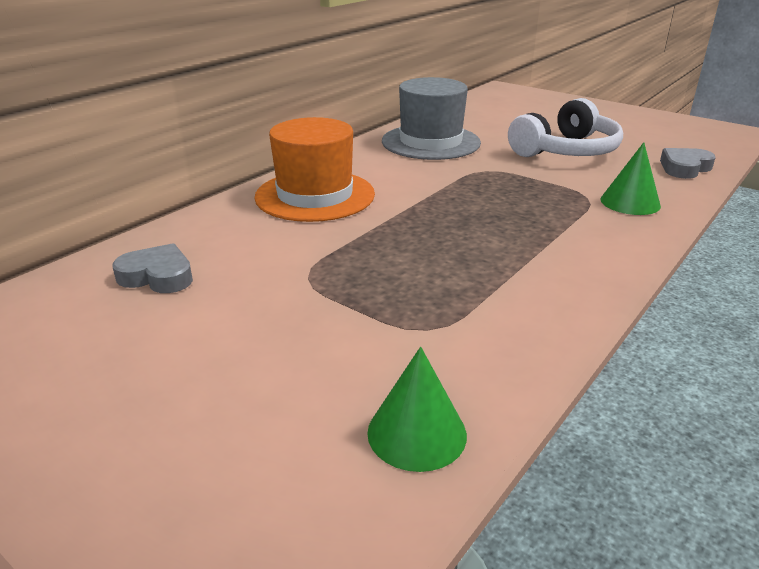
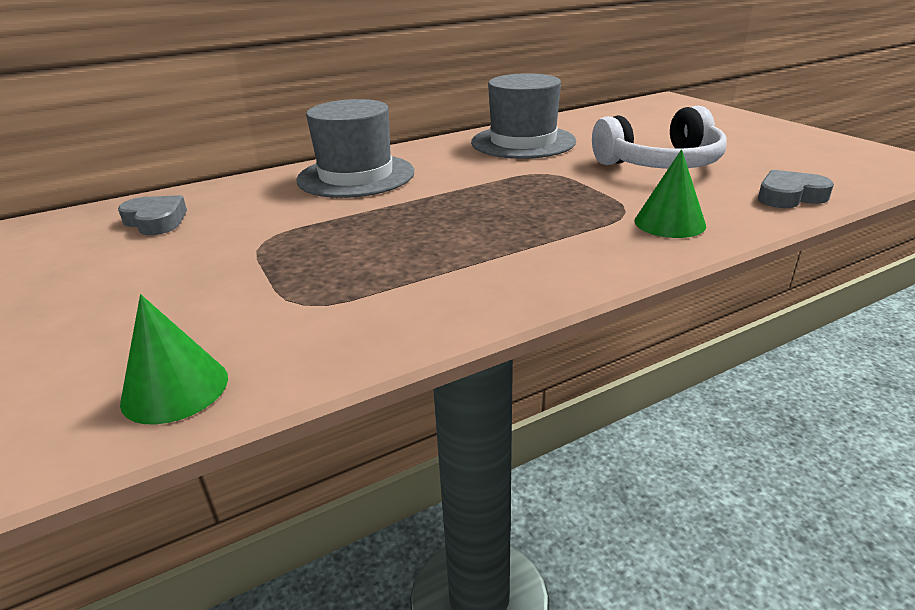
camera: 25 degrees right, 0 degrees up
(315, 195) = (356, 176): orange hat -> grey hat

